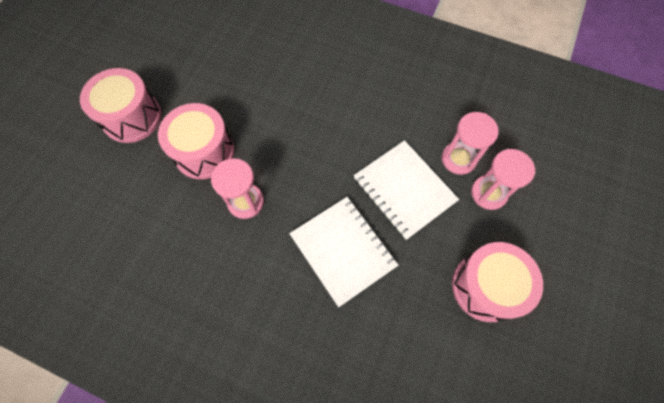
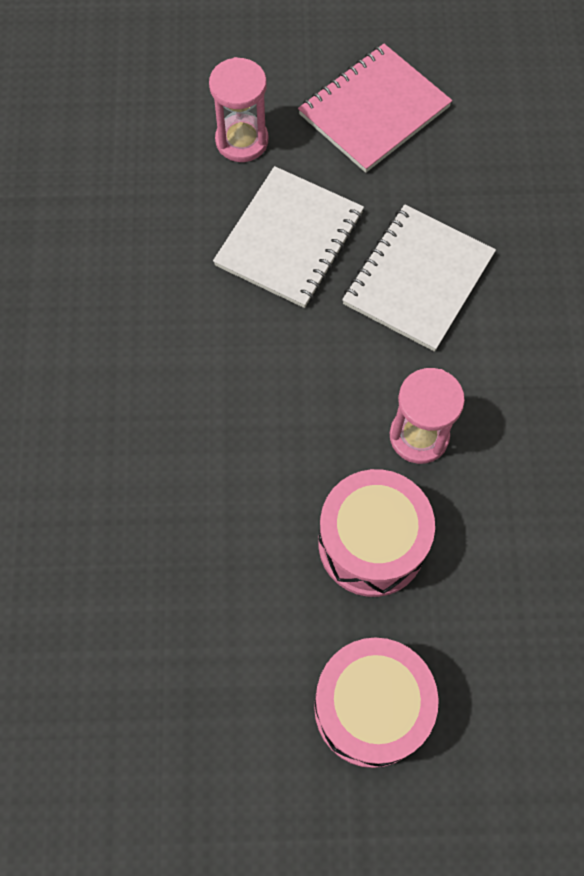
camera: 115 degrees left, 0 degrees up
(458, 159) = (205, 190): pink hourglass -> none
(486, 287) = (374, 110): pink drum -> pink notebook

